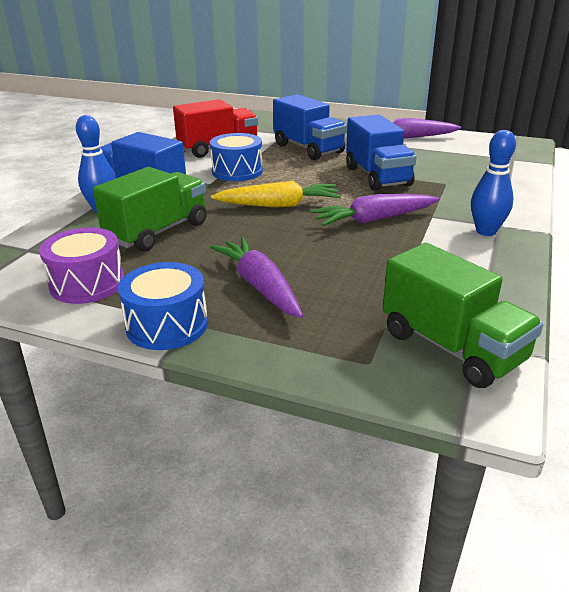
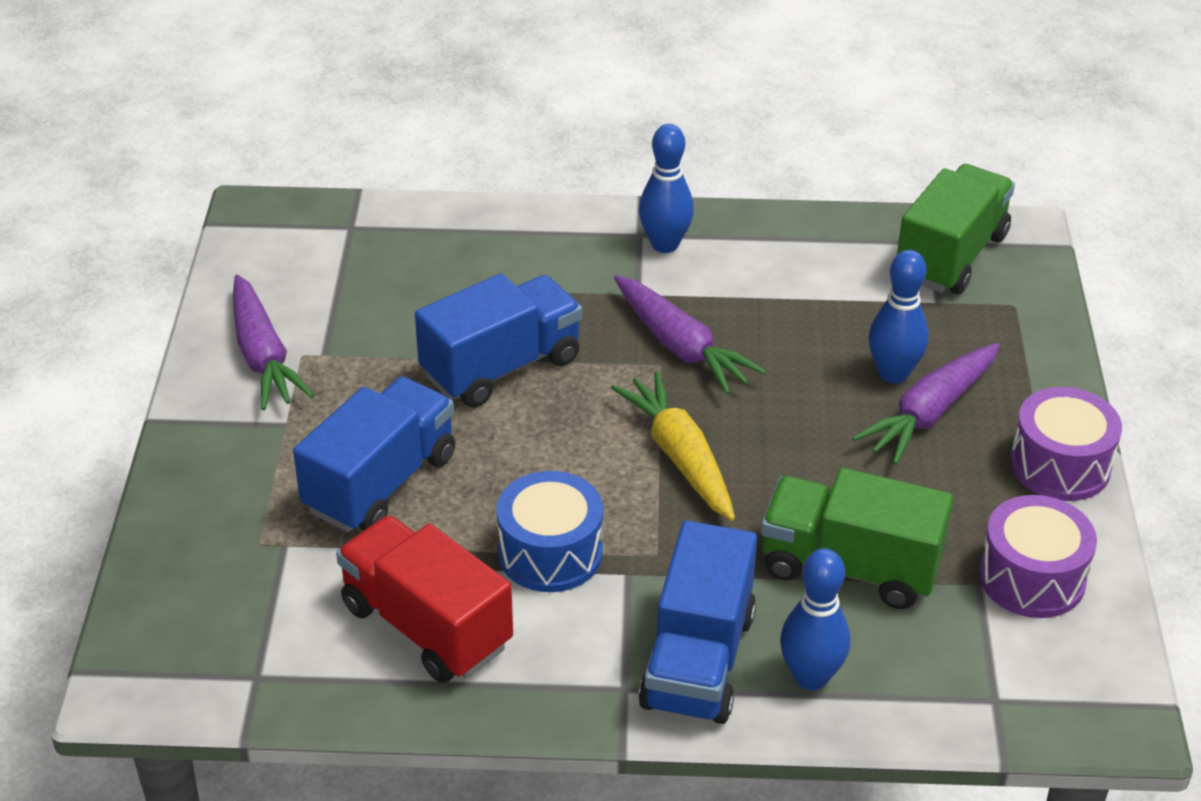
camera: 110 degrees left, 10 degrees up
(167, 325) = (1060, 465): blue drum -> purple drum
(309, 282) = (893, 373): none -> blue bowling pin

